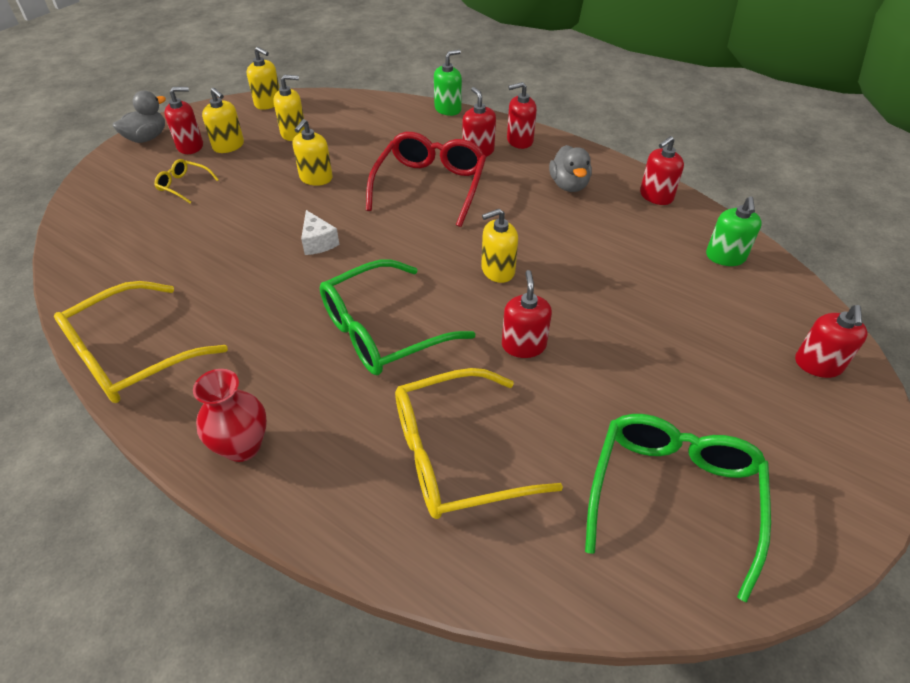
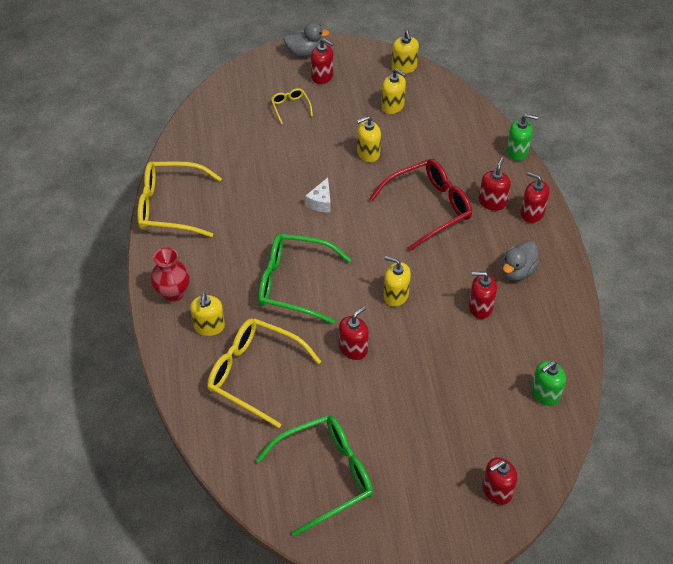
camera: 45 degrees right, 5 degrees up
(228, 146) = (344, 91): yellow soap dispenser -> yellow soap dispenser (209, 326)
(656, 196) = (564, 321): red soap dispenser -> red soap dispenser (480, 307)

